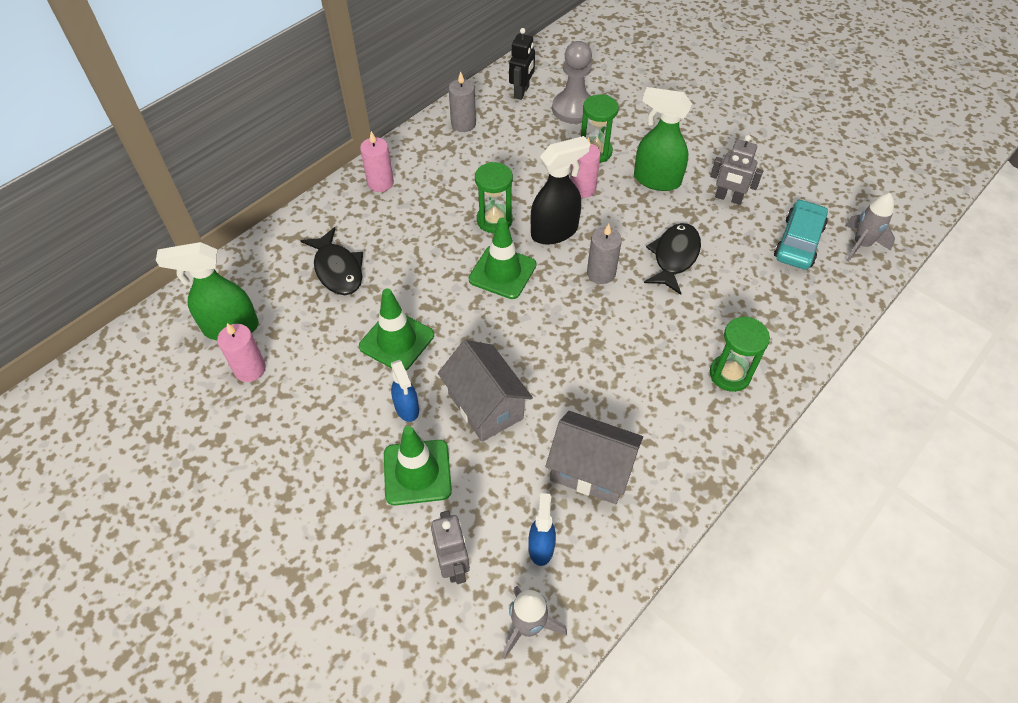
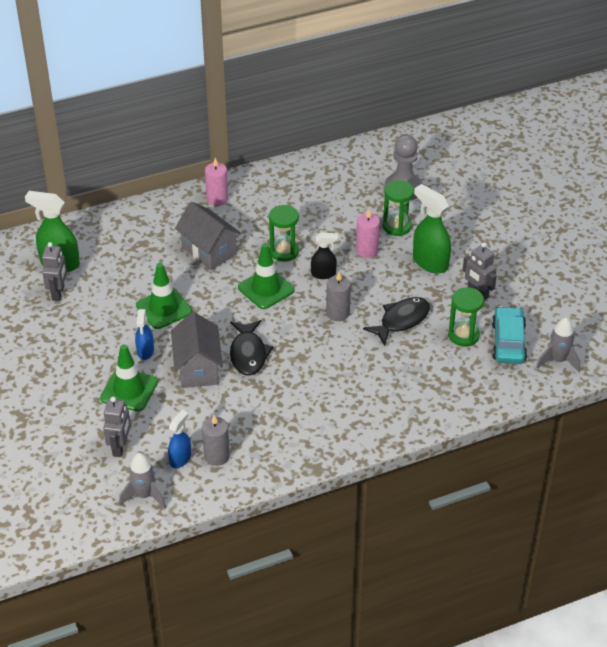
camera: 25 degrees right, 10 degrees down
(250, 369) = (58, 293): pink candle -> grey robot
(337, 269) = (151, 249): black fish -> black fish (248, 354)
(463, 124) = (307, 174): grey candle -> grey candle (217, 456)
(521, 92) = (370, 163): black robot -> none
(555, 232) = (323, 274): black spray bottle -> black spray bottle, size x0.59
(591, 470) = (242, 429): grey house -> grey house (209, 251)
(730, 374) = (382, 409): green hourglass -> green hourglass (463, 335)
(798, 242) = (508, 342): turquoise car -> turquoise car turned 45 degrees counterclockwise

